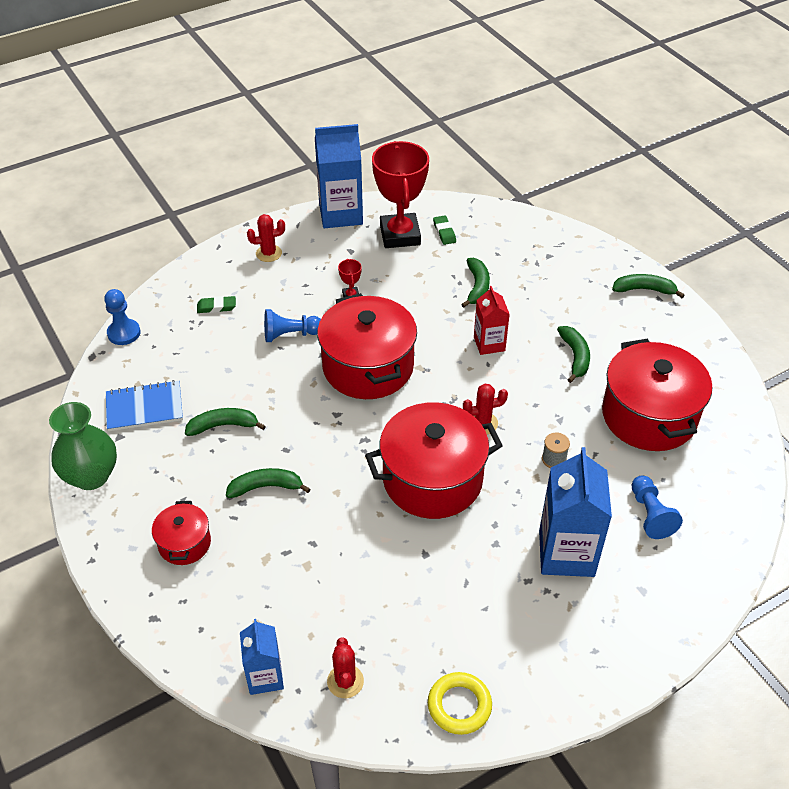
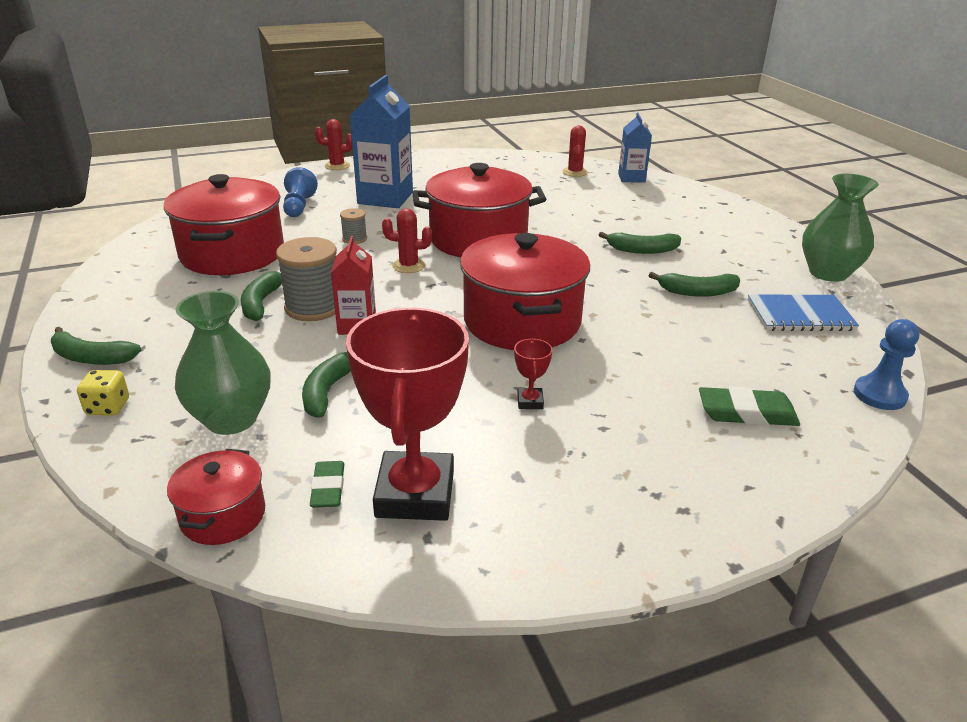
camera: 170 degrees left, 15 degrees down
(184, 543) = (712, 229): red pot -> red pot (223, 515)
(216, 307) = (747, 413): green eraser -> green eraser, size x1.53
(268, 253) = (674, 491): red cactus -> red cactus (337, 166)
(290, 334) = (625, 365): blue pawn -> none
(340, 214) = (524, 561): blue carton -> none
(459, 705) = (500, 160): yellow ring -> none
(520, 261) = (231, 419): none -> green vase
(532, 358) = (313, 307): none -> grey spool
(596, 258) = (108, 407): none -> yellow dice

